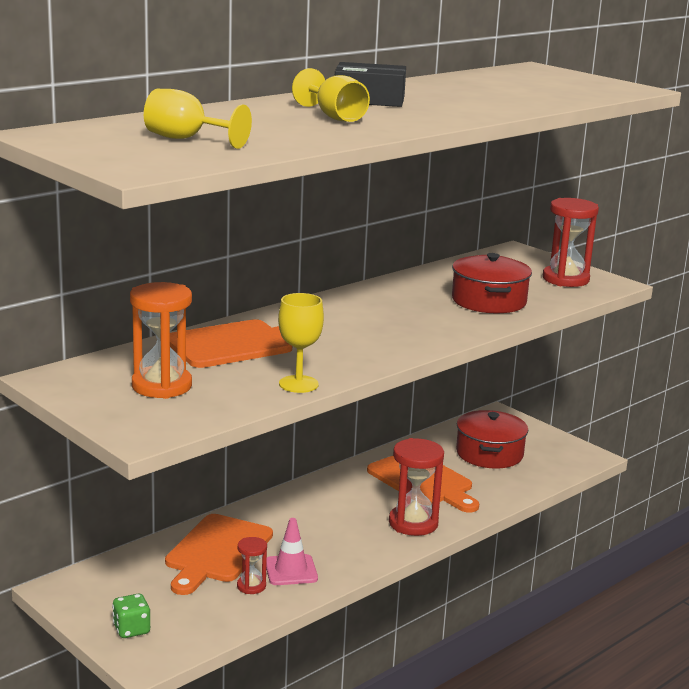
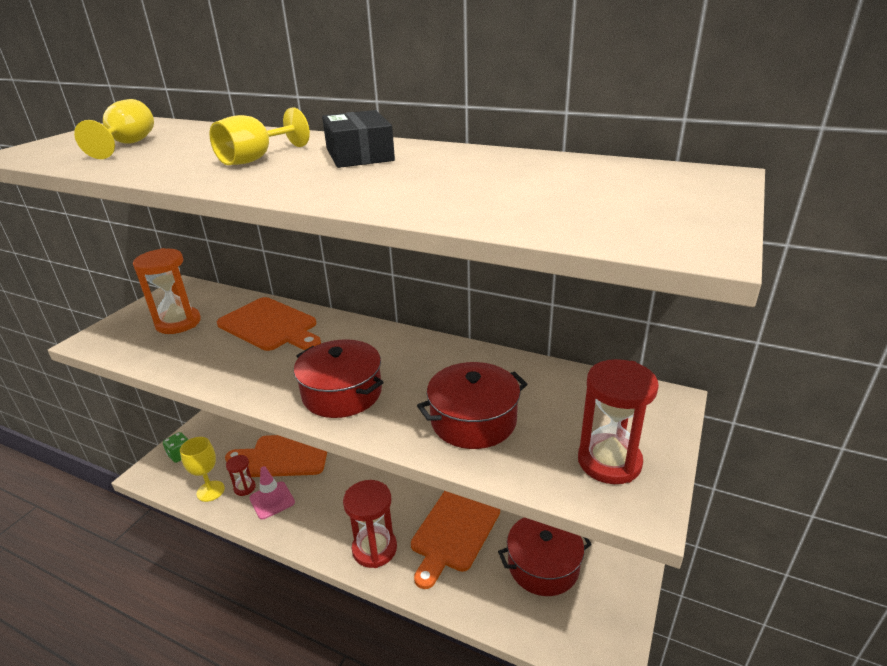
camera: 70 degrees right, 10 degrees up
(298, 384) = (196, 372): yellow goblet -> yellow goblet (210, 491)
(406, 333) = (342, 393): none -> red pot

